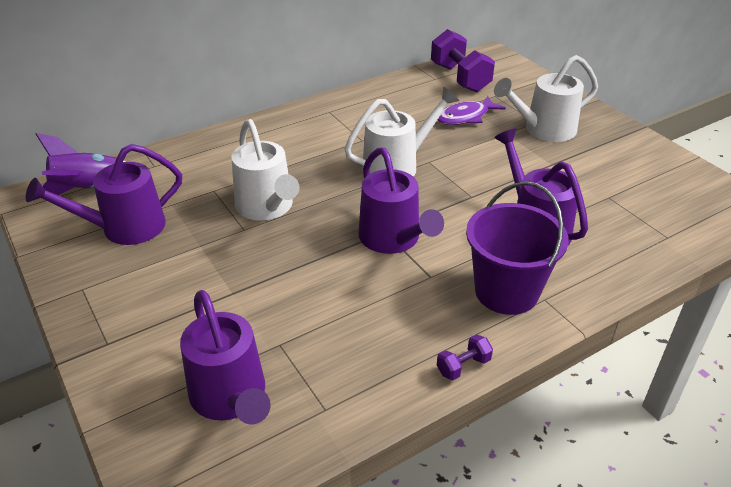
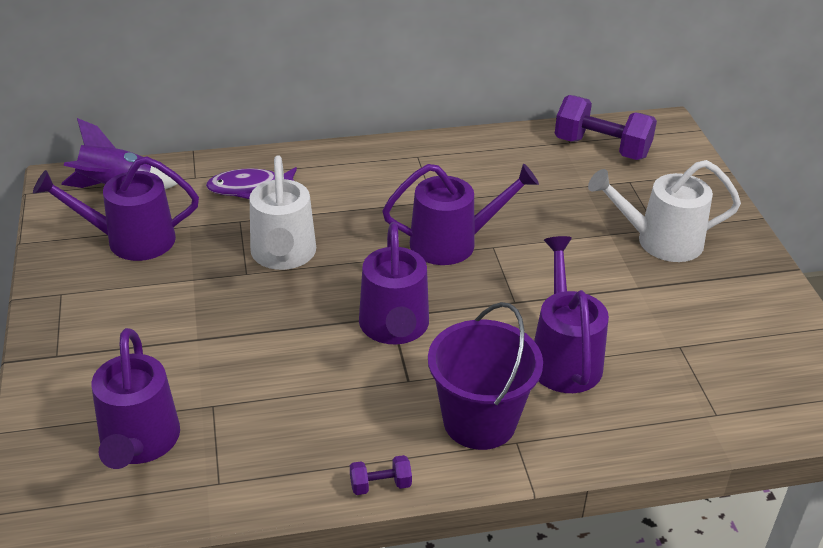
camera: 20 degrees right, 0 degrees up
(397, 166) = (453, 243): white watering can -> purple watering can
(460, 78) = (601, 148): purple dumbbell -> purple dumbbell turned 60 degrees counterclockwise
(465, 117) = (574, 201): purple fish -> purple fish (250, 188)

